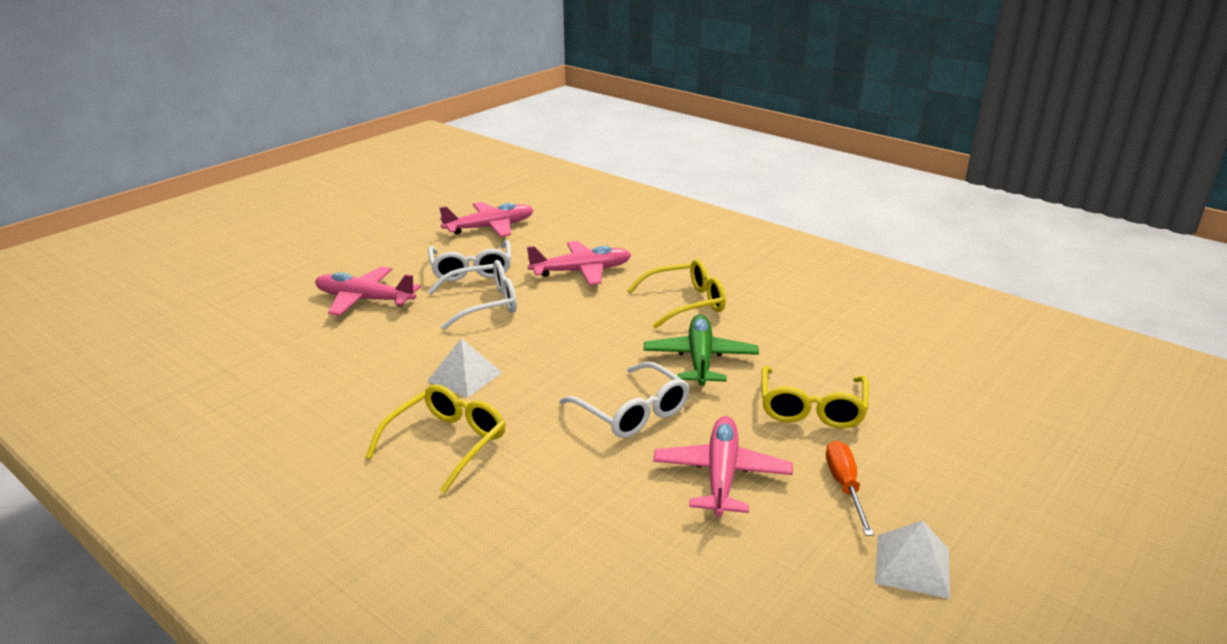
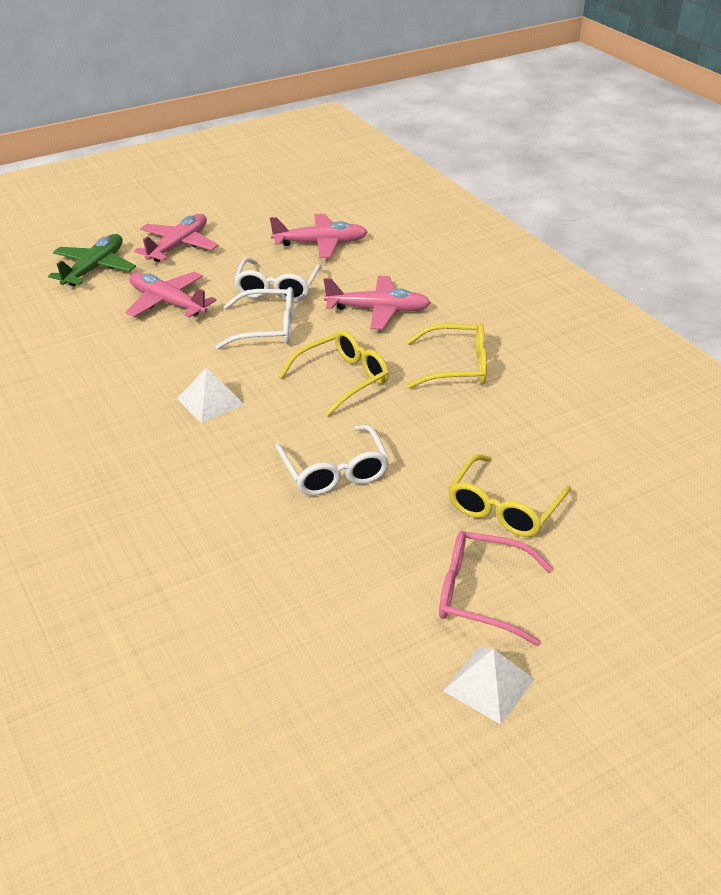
camera: 20 degrees right, 10 degrees up
(447, 443) = (161, 463): yellow glasses -> yellow glasses (343, 379)
(700, 359) = (431, 431): green plane -> green plane (94, 268)
(721, 475) = (374, 553): pink plane -> pink plane (178, 246)
(845, 487) = (480, 594): orange screwdriver -> pink glasses

